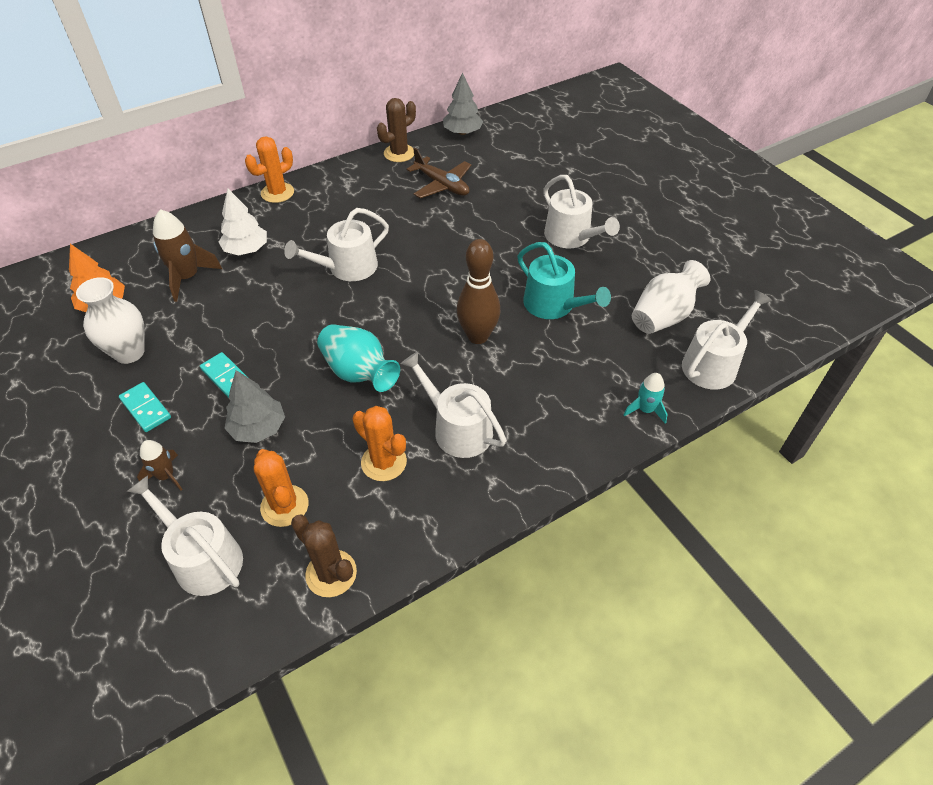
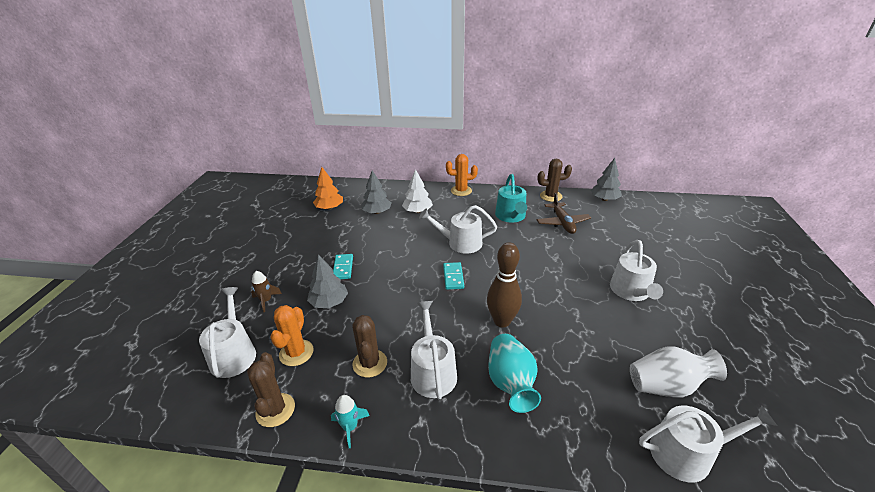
camera: 40 degrees right, 15 degrees down
(129, 352) = (316, 234): white vase -> none
(145, 408) = (294, 263): turquoise domino -> turquoise domino (453, 277)
(187, 277) = (377, 212): brown rocket -> grey tree
(358, 372) = (409, 303): turquoise vase -> turquoise vase (510, 383)
(384, 462) = (370, 363): orange cactus -> brown cactus
(553, 305) = (576, 329): turquoise watering can -> turquoise watering can (511, 216)
(645, 410) = (587, 450): turquoise rocket -> turquoise rocket (350, 427)

